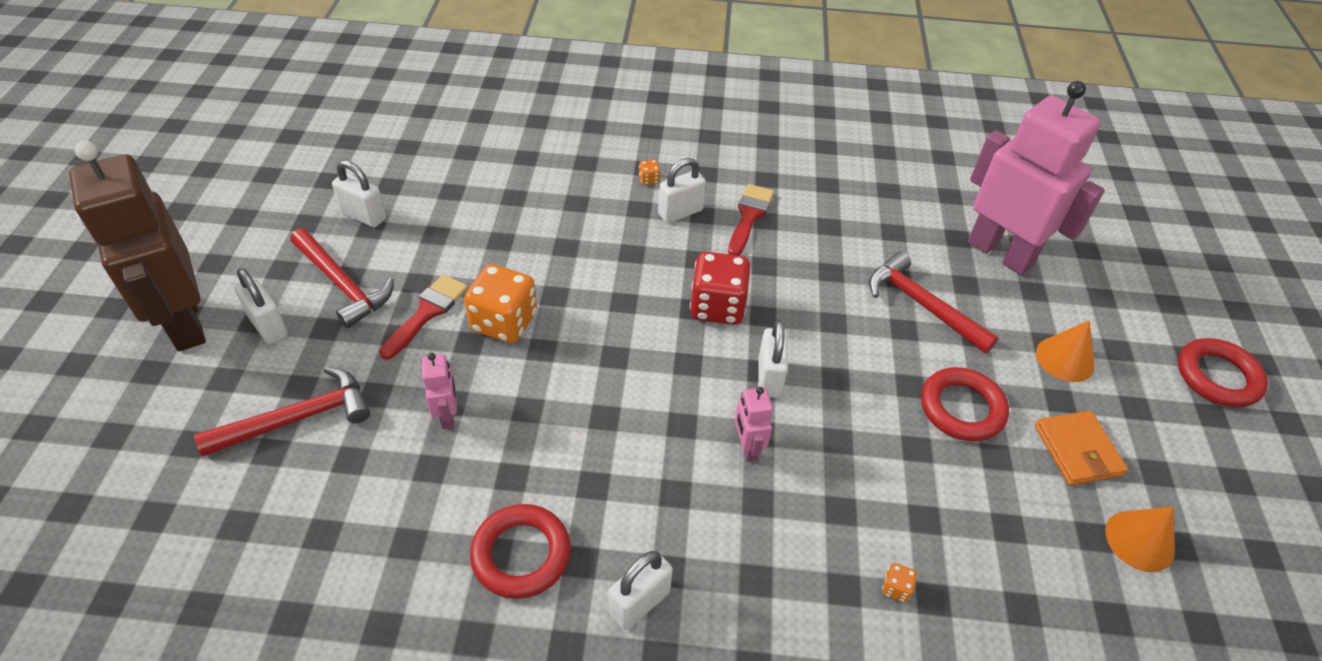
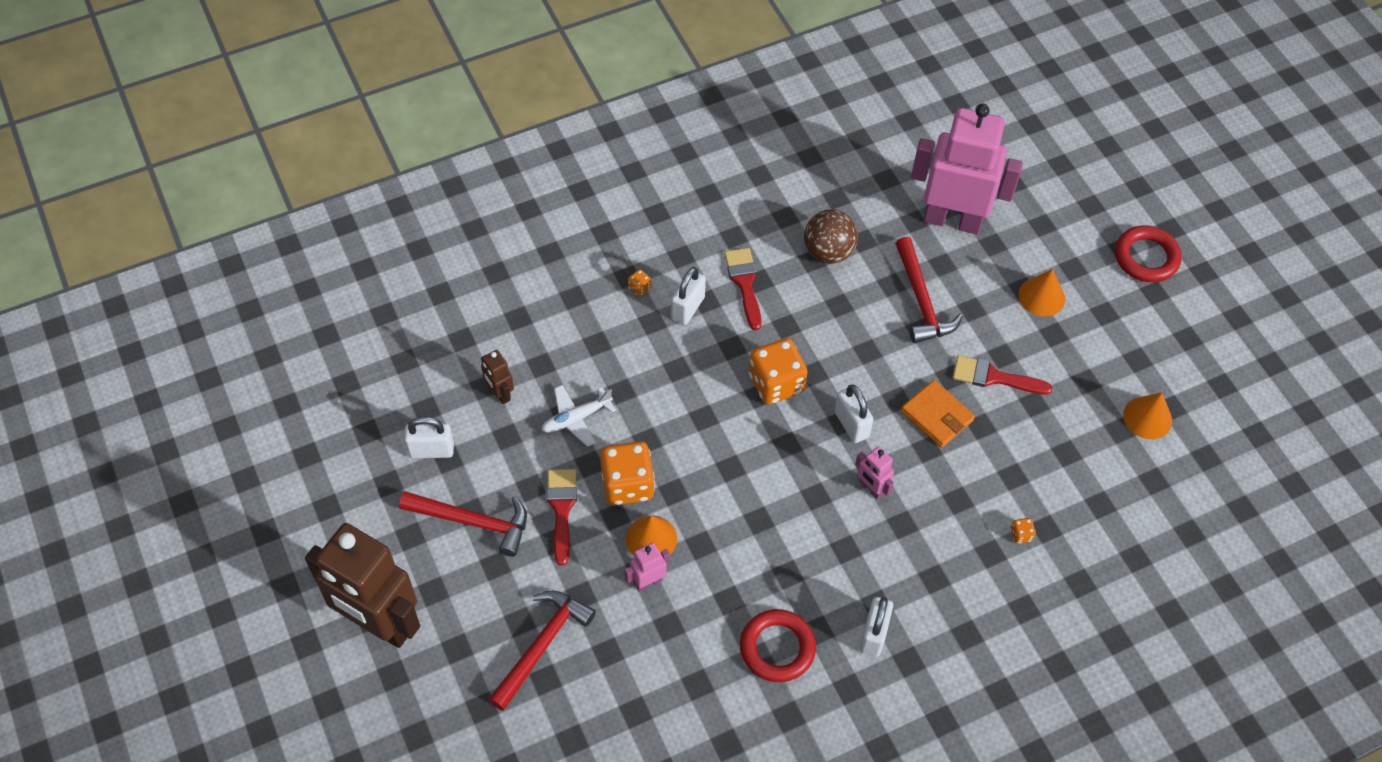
camera: 30 degrees left, 10 degrees up
(268, 326) = (448, 589): white padlock -> none
(447, 415) = (648, 581): pink robot -> pink robot turned 75 degrees counterclockwise
(460, 202) = (500, 393): none -> brown robot
(485, 379) = (651, 538): none -> orange cone
(506, 249) = (576, 418): none -> white plane
(717, 307) = (776, 383): red dice -> orange dice
(851, 226) = (828, 252): none -> brown ball
(922, 305) = (921, 301): red hammer -> red hammer turned 120 degrees counterclockwise
(962, 408) = (994, 377): red ring -> red brush
(1077, 450) = (1082, 370): orange wallet -> orange wallet (937, 416)

